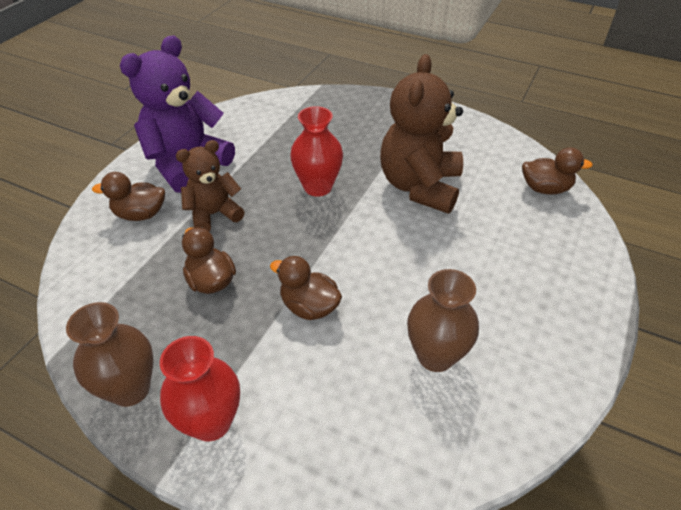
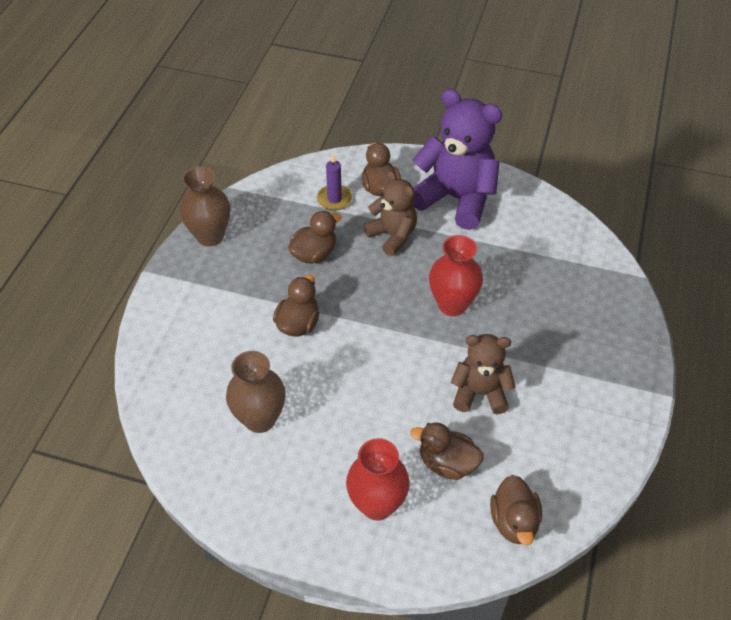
camera: 80 degrees right, 5 degrees up
(135, 253) = (334, 199): none -> purple candle
(211, 422) = (188, 286): red vase -> red vase (377, 504)
(419, 186) = (480, 393): brown teddy bear -> brown teddy bear, size x0.60
(491, 217) = (447, 463): none -> brown duck

